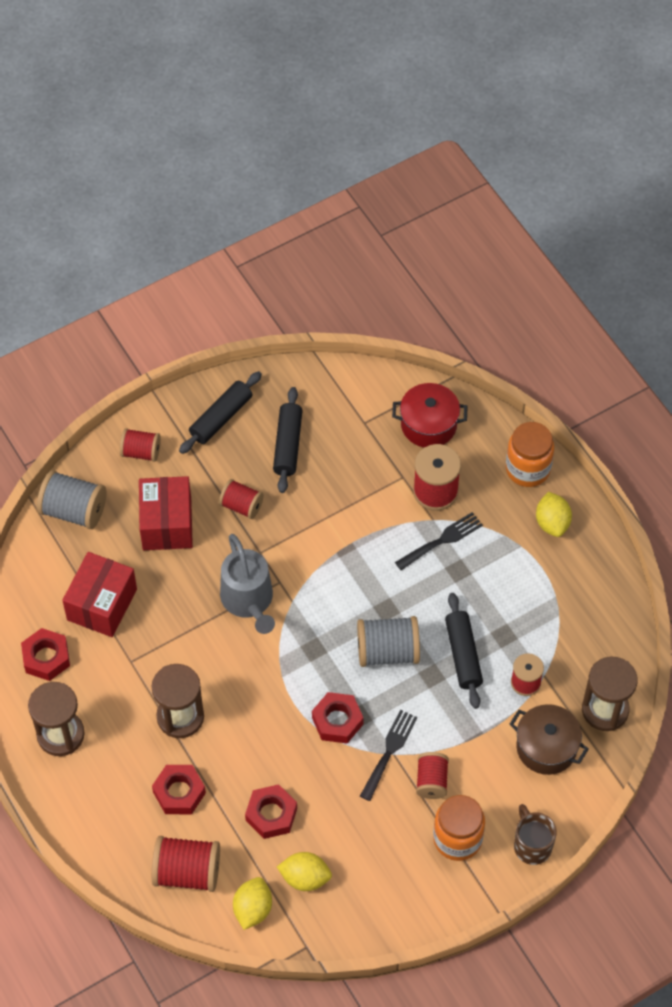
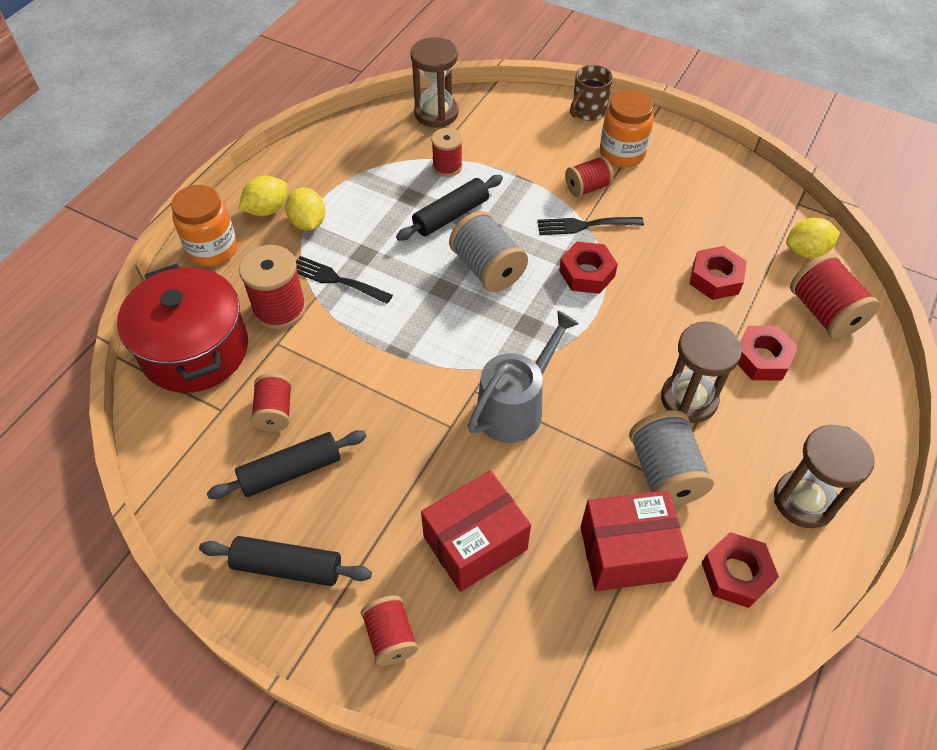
camera: 120 degrees left, 5 degrees down
(73, 510) = (527, 670): grey spool -> grey spool (664, 473)
(241, 506) = (402, 476): red spool -> red spool (275, 412)
(305, 878) = (746, 230): yellow lemon -> yellow lemon (308, 223)
(428, 425) = (195, 350): red pot -> red pot, size x1.54
(546, 747) = (497, 133): brown pot -> none

